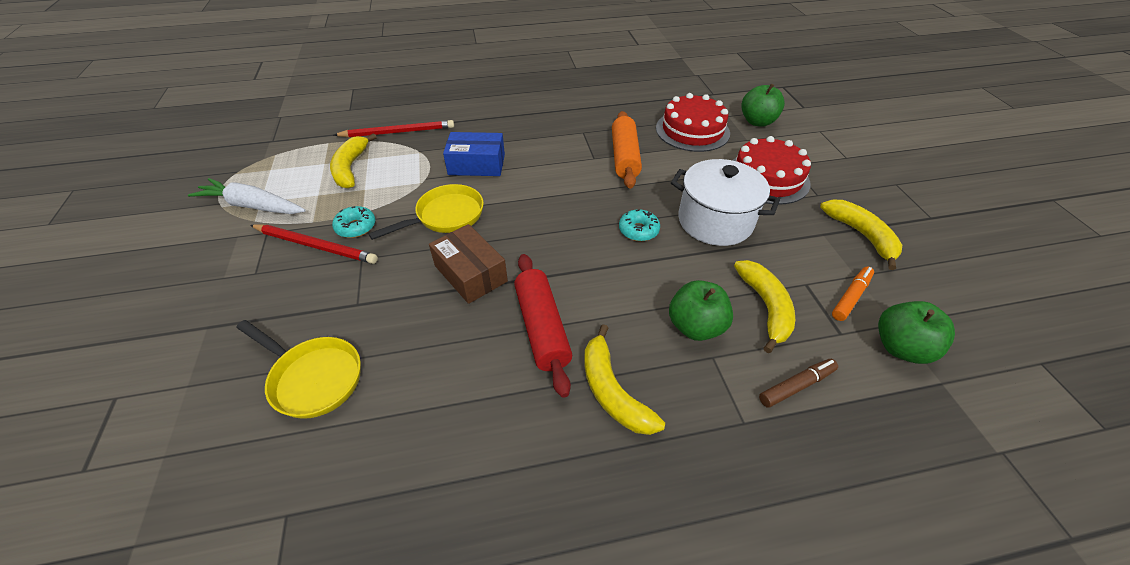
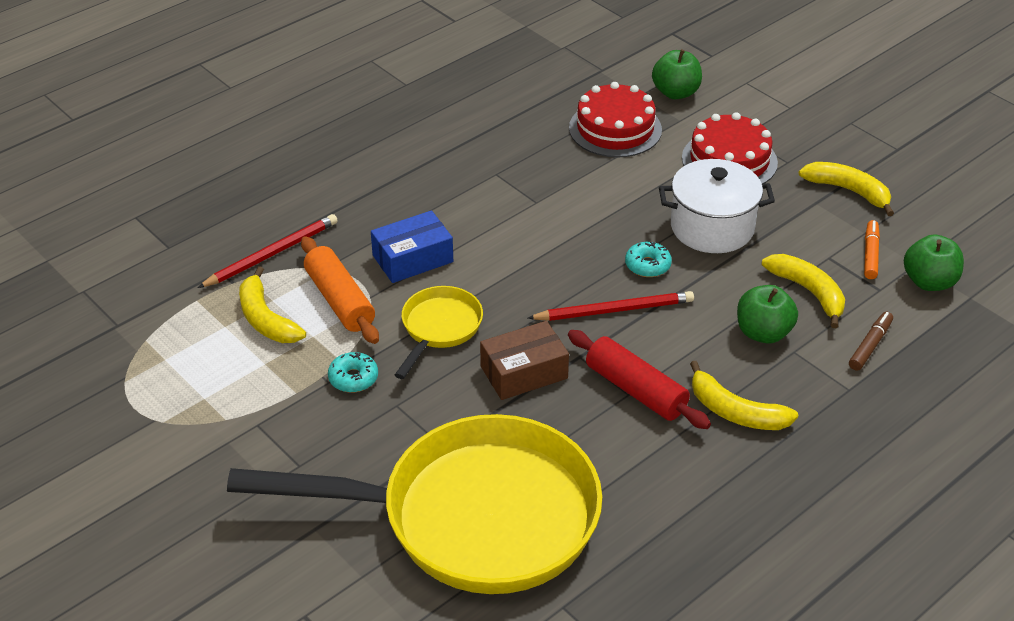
camera: 30 degrees left, 5 degrees down
(252, 206) = (201, 406): white carrot -> none
(313, 378) = (473, 517): yellow pan -> yellow pan, size x2.30
(315, 245) = (331, 414): red pencil -> red pencil (613, 310)
(470, 273) = (524, 372): brown box -> brown box turned 45 degrees counterclockwise
(624, 157) = (568, 189): orange rolling pin -> orange rolling pin (340, 300)

